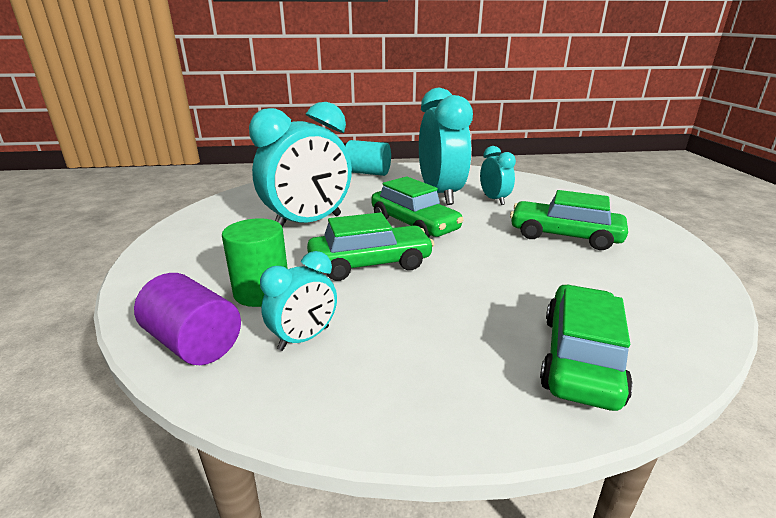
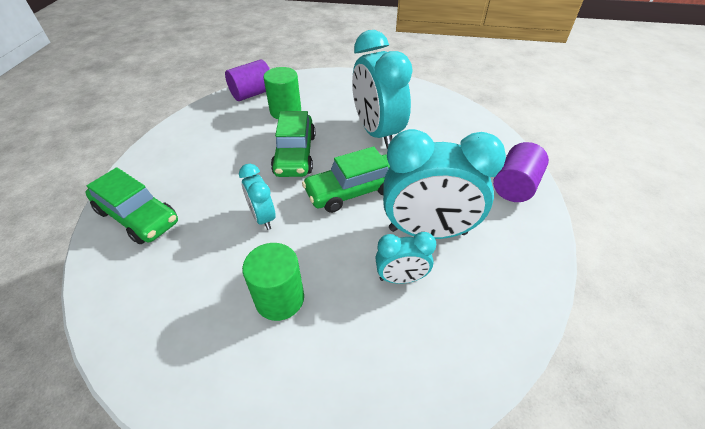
camera: 105 degrees right, 20 degrees up
(304, 338) = (233, 122): turquoise clock -> turquoise clock (263, 217)
(368, 173) = (514, 186): turquoise cylinder -> purple cylinder
(564, 236) = (279, 298): green car -> green cylinder

